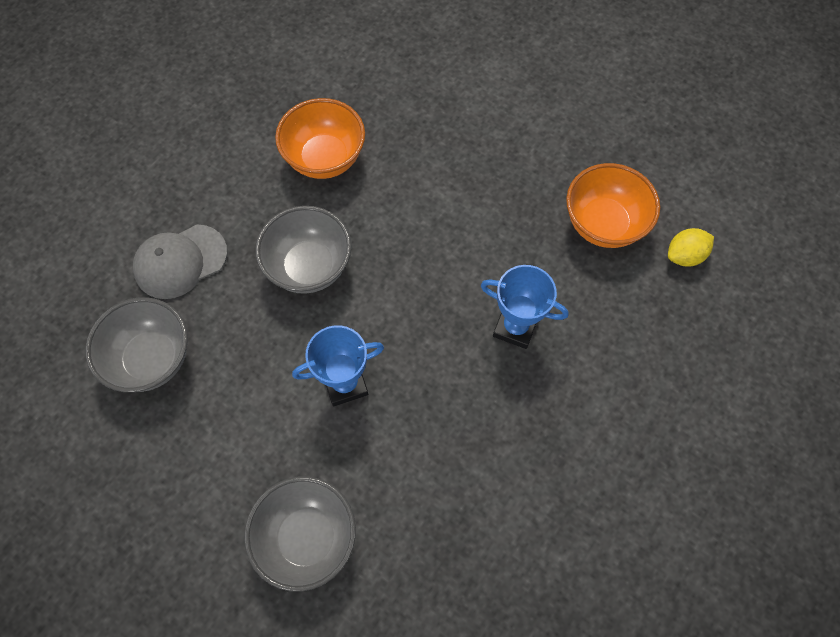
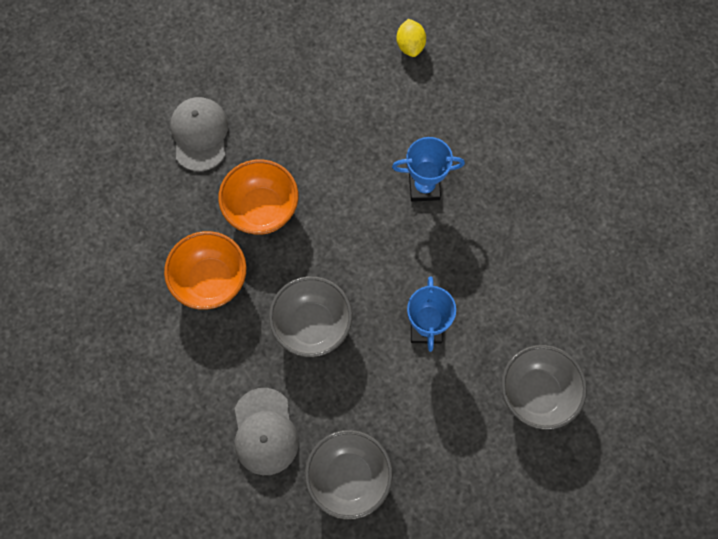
camera: 70 degrees left, 5 degrees up
(478, 95) = (200, 134): none -> grey cap
(515, 327) = (424, 187): blue trophy -> blue trophy turned 45 degrees clockwise
(603, 224) = (361, 90): orange bowl -> orange bowl (262, 209)

